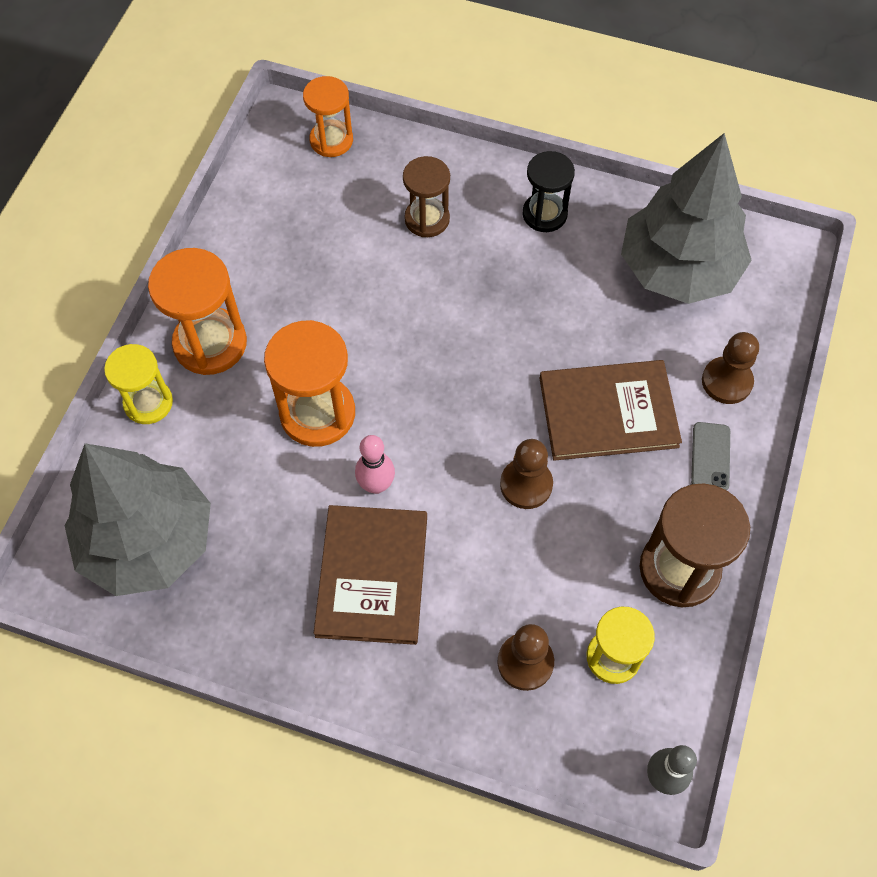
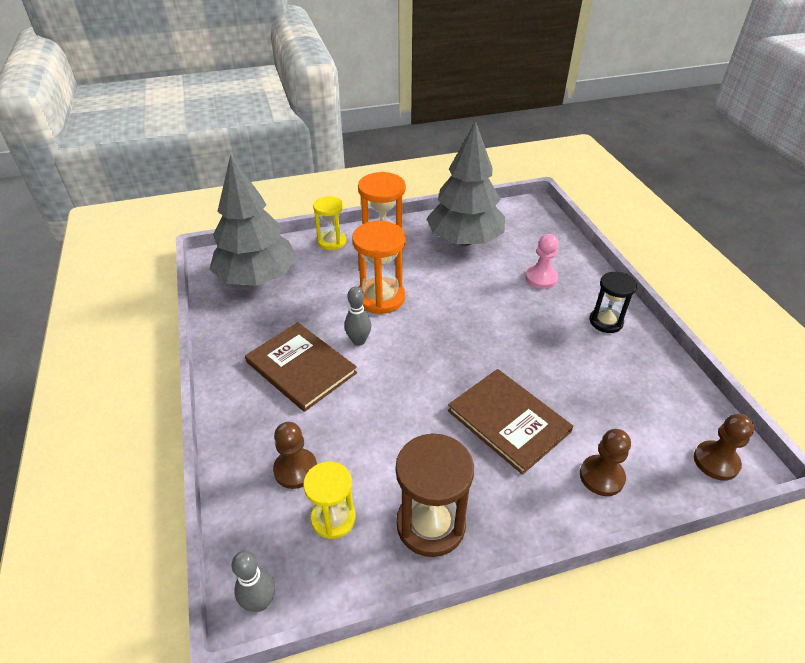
camera: 55 degrees right, 20 degrees down
(331, 140) = (542, 224): orange hourglass -> none
(372, 575) = (301, 367): brown book -> brown book turned 75 degrees clockwise
(376, 485) = (359, 341): pink bowling pin -> grey bowling pin
(427, 219) = (541, 278): brown hourglass -> pink pawn
(526, 484) = (418, 406): brown pawn -> brown pawn (716, 461)
(678, 269) = (651, 404): grey tree -> grey tree (464, 240)
(710, 456) = (534, 498): grey phone -> none

